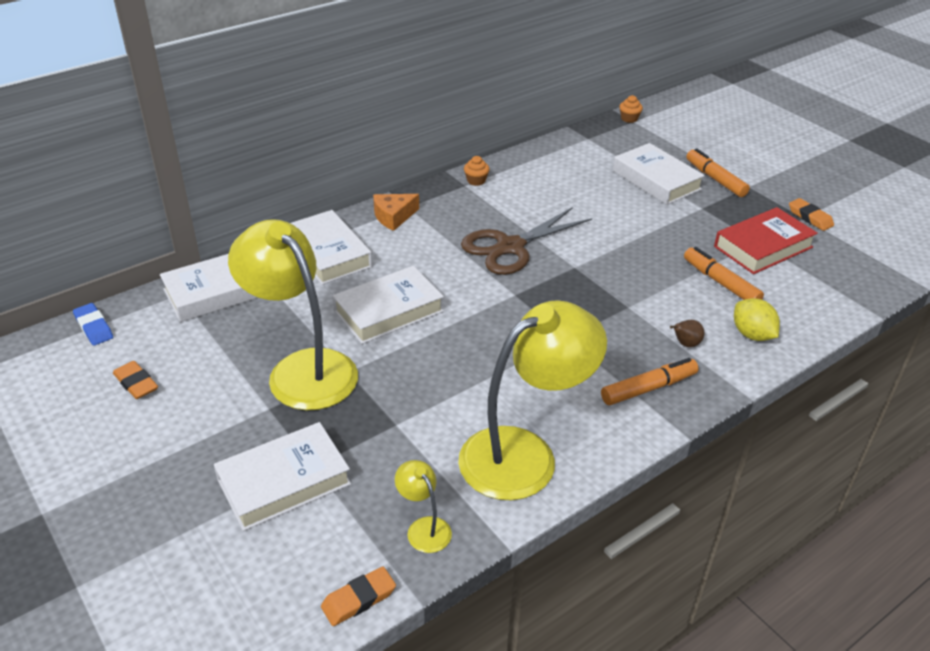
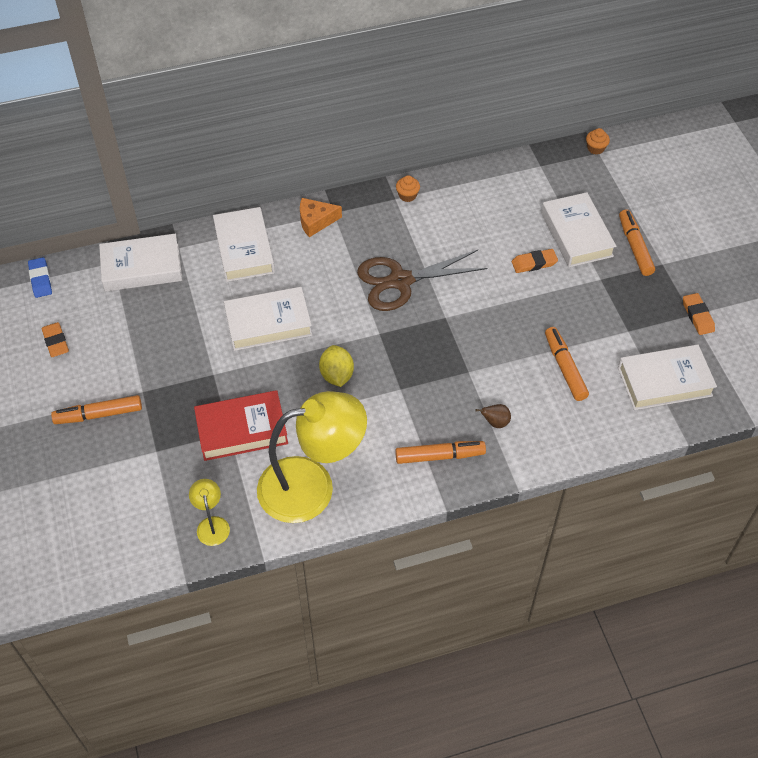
camera: 20 degrees right, 15 degrees up
(222, 445) = (98, 414): none -> orange marker
(284, 482) = (130, 458): white book -> white book (664, 381)
(302, 369) = (180, 362): yellow lamp -> none
(358, 599) = (146, 564): orange eraser -> orange eraser (534, 263)
(752, 334) = (558, 429): yellow lemon -> yellow lemon (337, 375)
(763, 247) = (629, 338): red book -> red book (241, 429)

